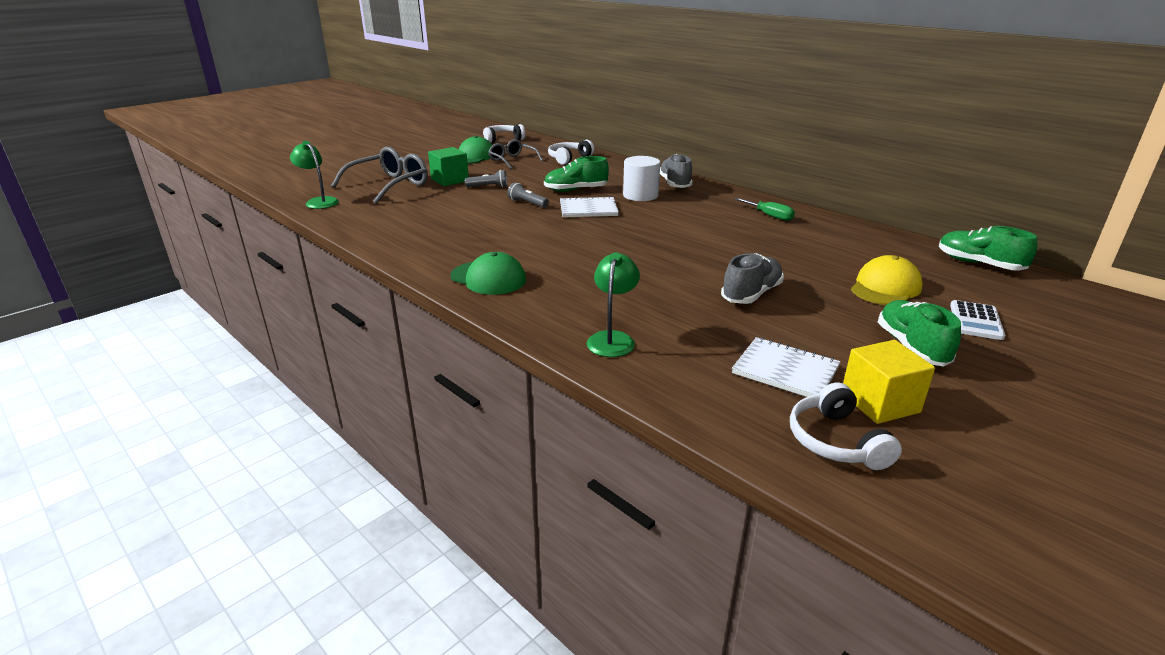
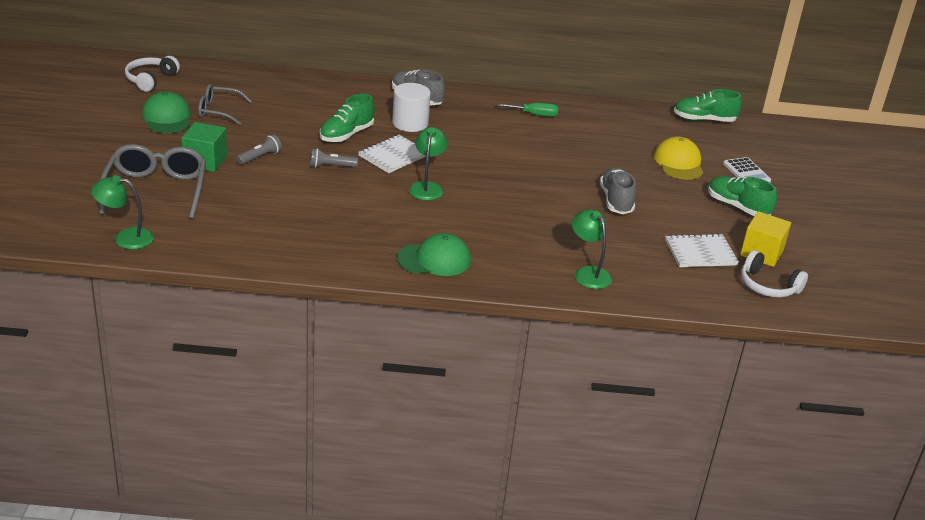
camera: 45 degrees left, 5 degrees up
(569, 158) = (271, 90): white headphones -> none
(577, 233) = (427, 187): none -> green lamp

